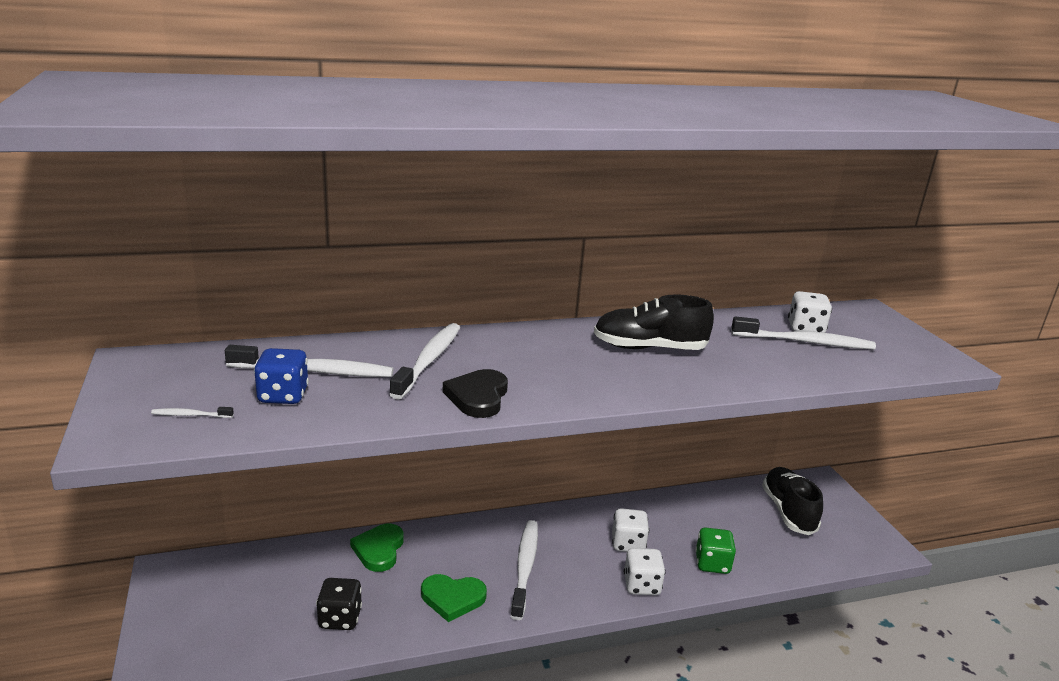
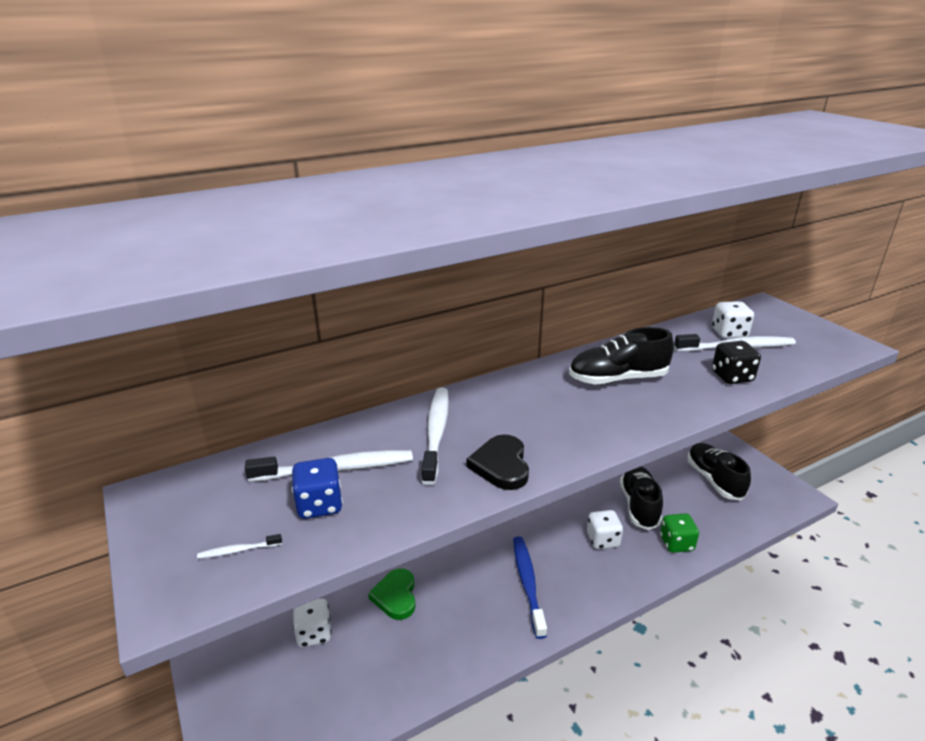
camera: 10 degrees left, 5 degrees up
(340, 618) = (387, 677): black dice -> black dice (732, 377)
(452, 598) = (478, 630): green heart -> none
(525, 567) = (527, 583): white toothbrush -> blue toothbrush
(641, 585) = (629, 578): white dice -> white dice (314, 633)
(686, 519) = (639, 505): none -> black shoe

